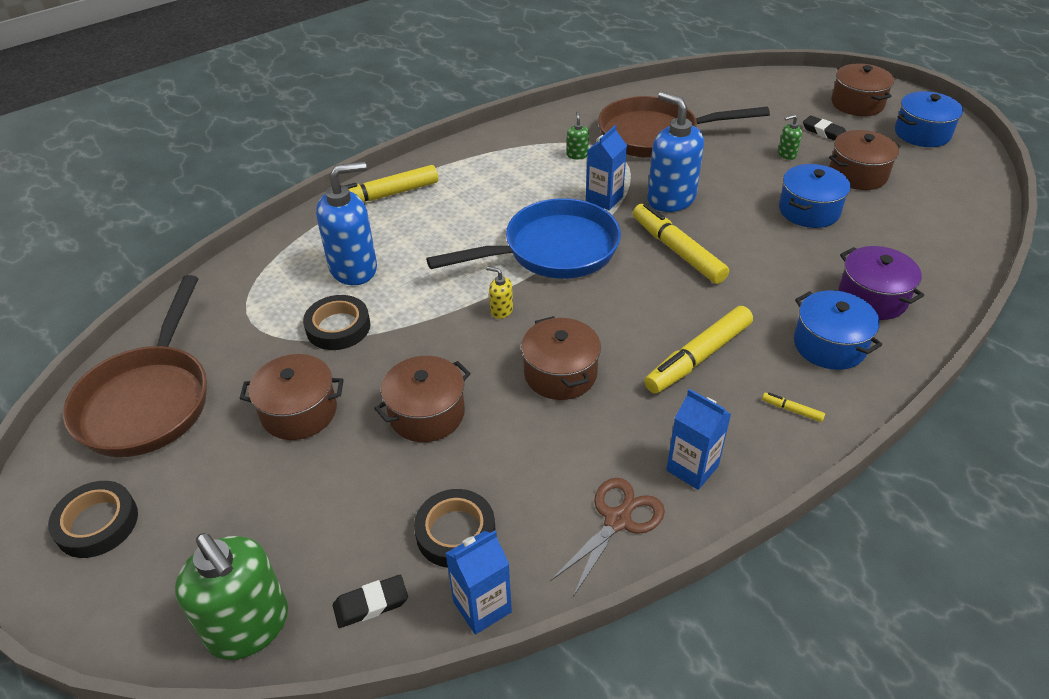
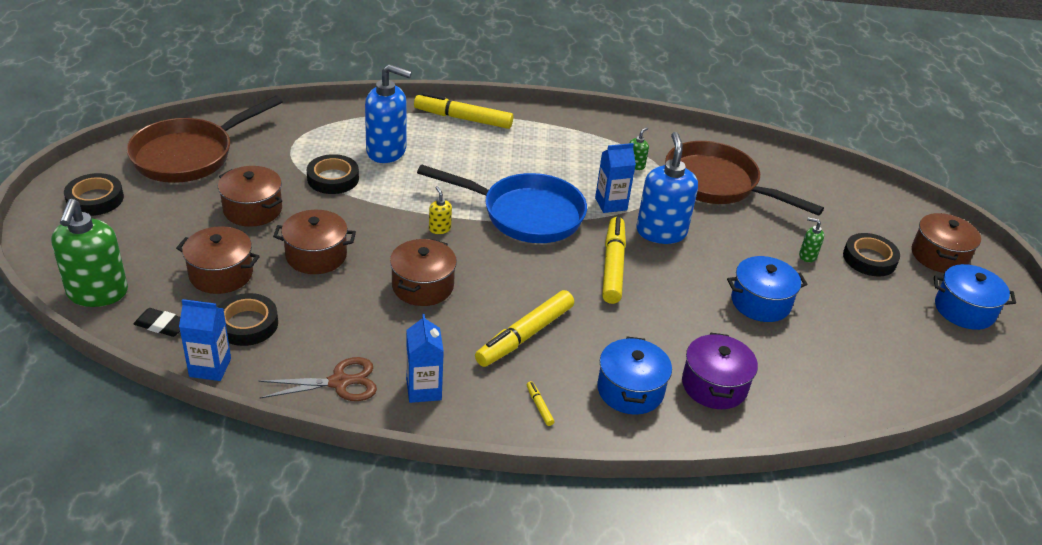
camera: 35 degrees right, 5 degrees down
(698, 357) = (525, 335): yellow marker -> yellow marker turned 45 degrees counterclockwise
(824, 132) = (869, 259): black eraser -> black tape
(857, 174) = (847, 303): brown pot -> brown pot (221, 274)

